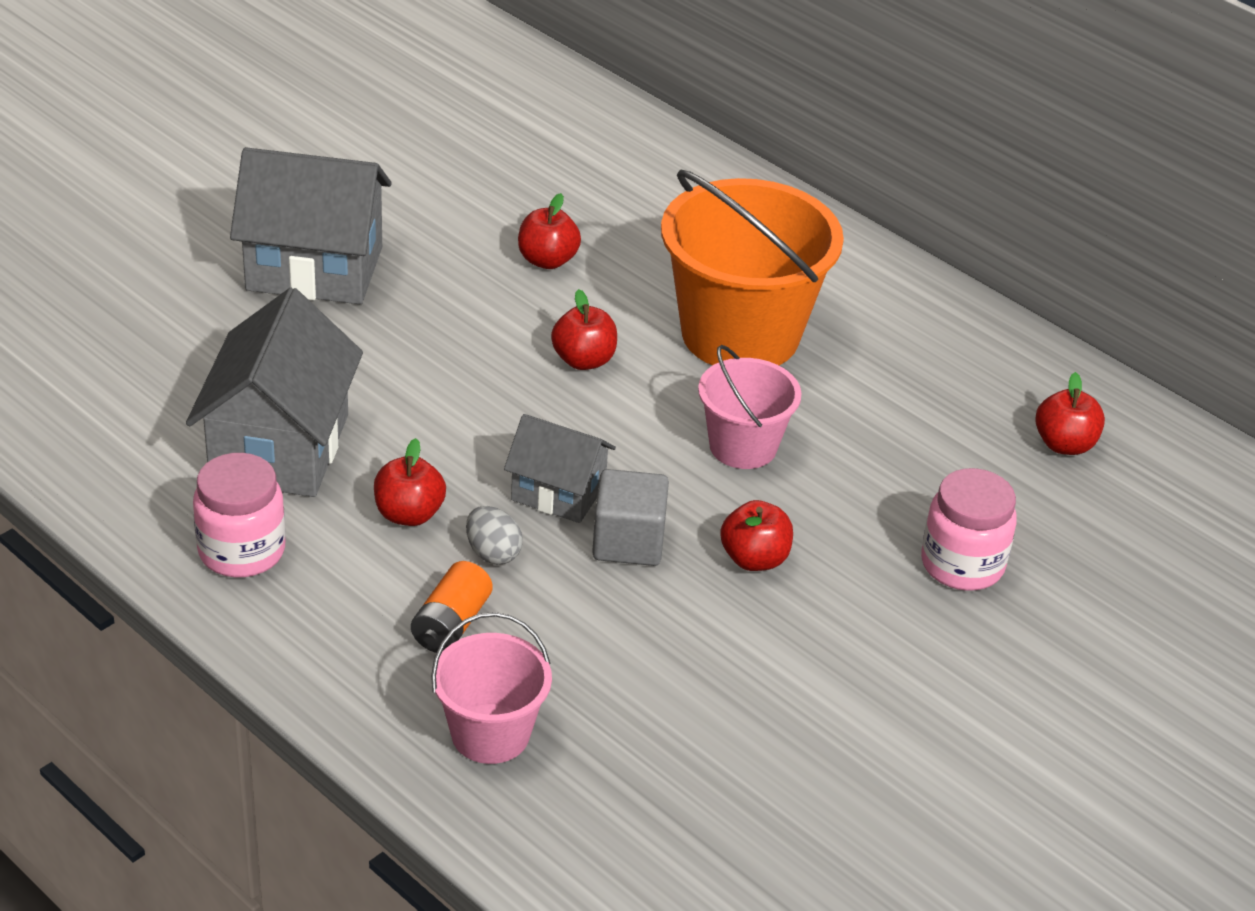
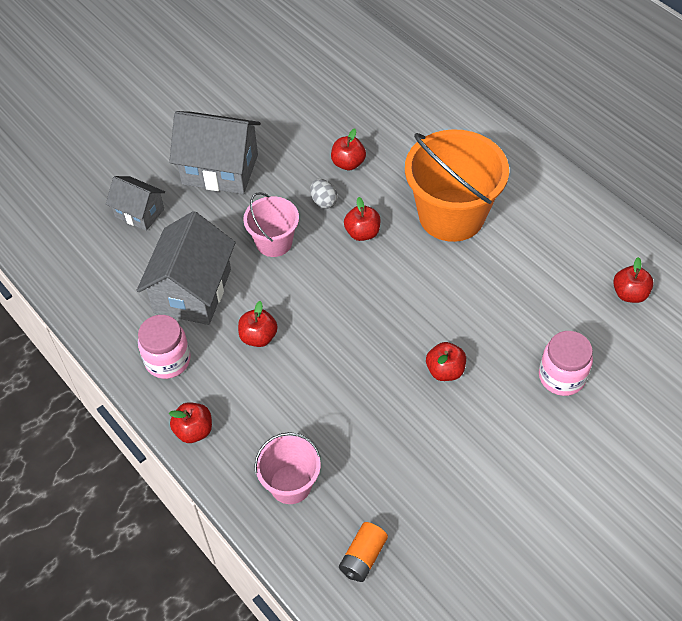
camera: 10 degrees right, 15 degrees up
(301, 656) = (194, 430): none -> red apple
(451, 624) = (275, 411): orange battery -> orange battery (363, 557)
(493, 553) = (301, 364): grey egg -> grey egg (323, 201)
(558, 493) = (340, 324): grey house -> grey house (139, 213)
(628, 542) = (376, 358): grey cube -> none
(743, 446) = (446, 293): pink bucket -> pink bucket (274, 242)

